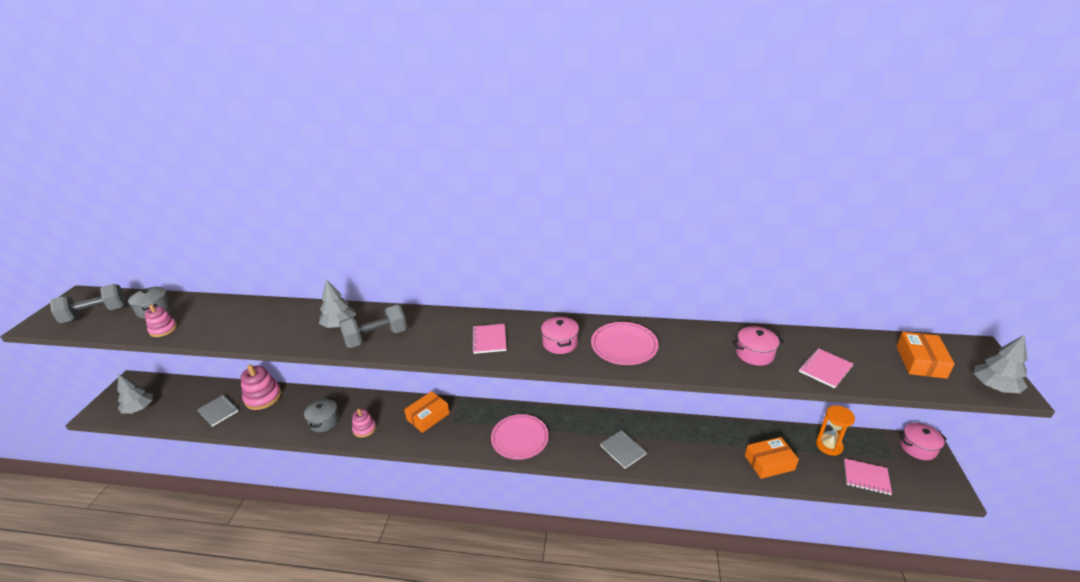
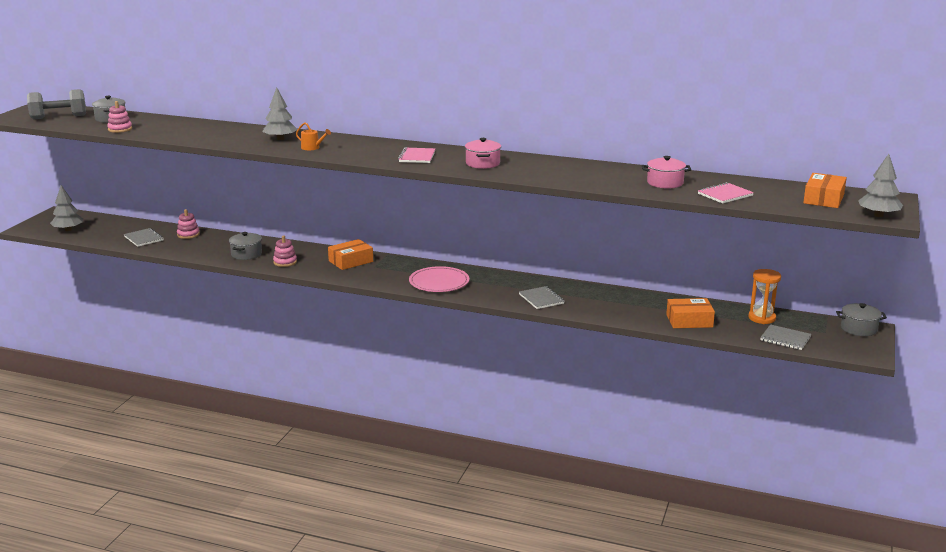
camera: 10 degrees right, 10 degrees down
(263, 397) = (188, 234): pink stacking toy -> pink stacking toy, size x0.61
(376, 337) = (312, 148): grey dumbbell -> orange watering can
(624, 346) = (542, 169): pink plate -> none
(866, 477) = (785, 339): pink notebook -> grey notebook
(918, 448) = (858, 329): pink pot -> grey pot

